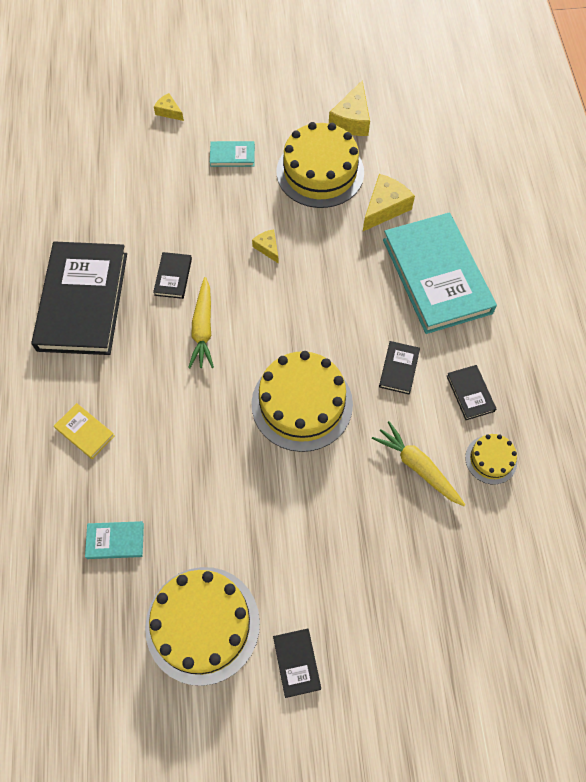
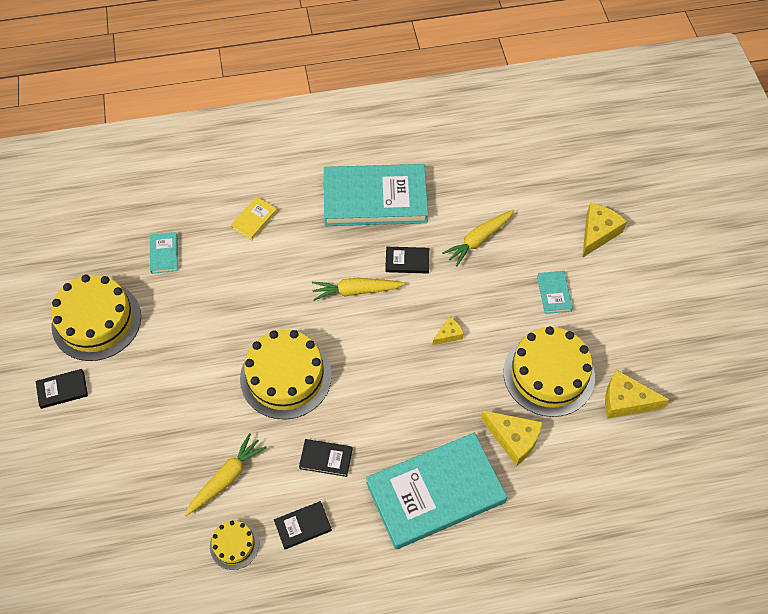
camera: 85 degrees right, 5 degrees down
(83, 301) = (375, 198): black book -> turquoise book
(158, 210) = (478, 240): none -> yellow carrot
(169, 111) = (598, 233): yellow cheese -> yellow cheese, size x1.78

